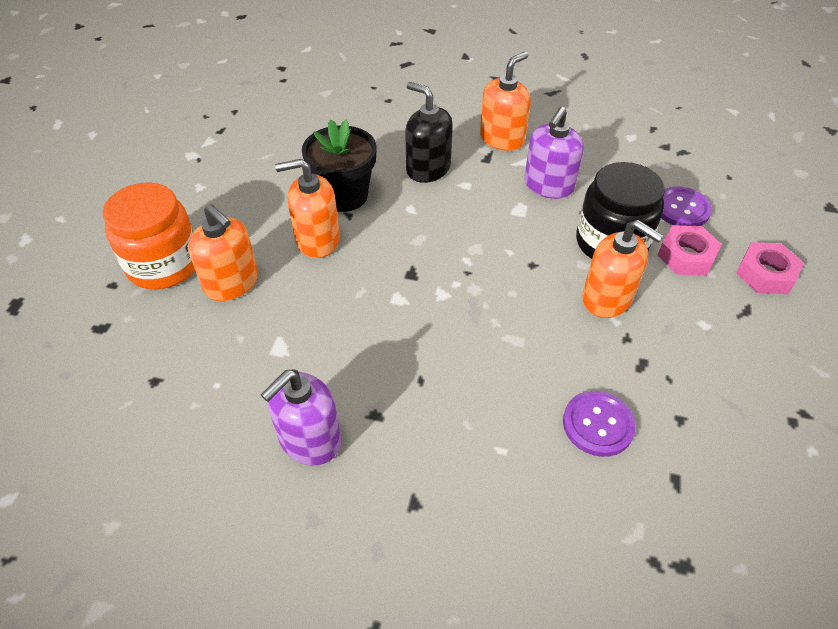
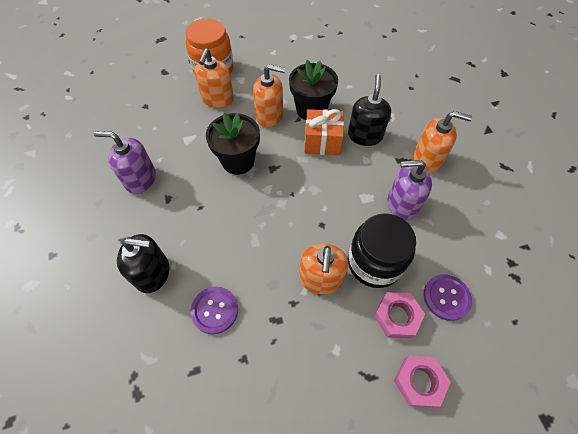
camera: 60 degrees right, 10 degrees up
(317, 240) = (269, 116): orange soap dispenser -> orange soap dispenser turned 135 degrees clockwise
(370, 305) = (238, 161): none -> black flower pot
(407, 209) = (322, 142): none -> orange gift
(499, 481) = (153, 273): none -> black soap dispenser

